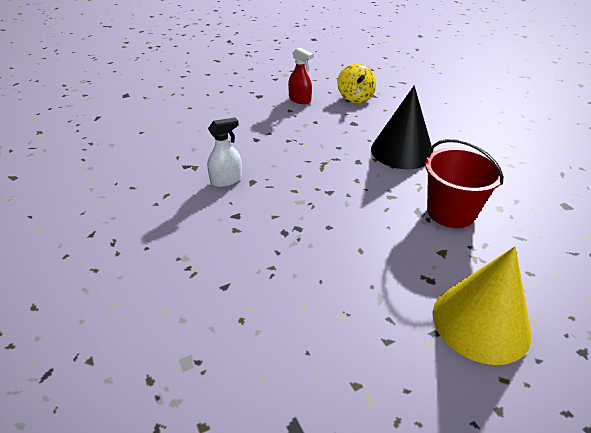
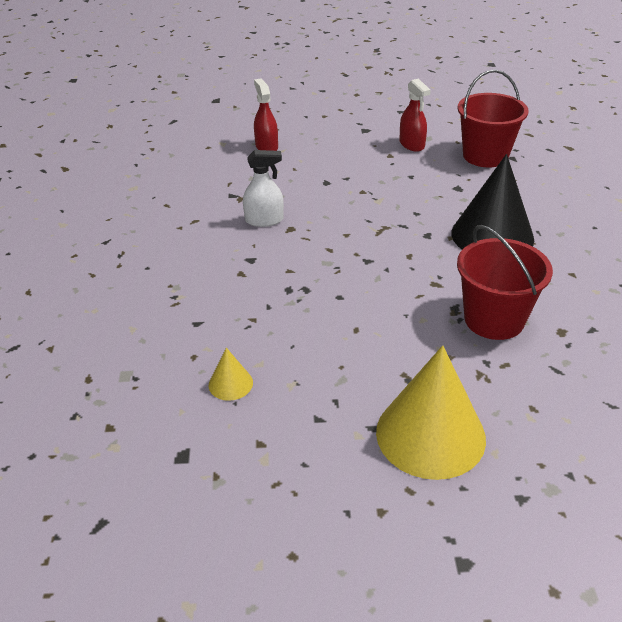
camera: 25 degrees right, 0 degrees up
(190, 122) = (266, 147): none -> red spray bottle
(291, 335) = (230, 384): none -> yellow cone
(355, 98) = (485, 156): yellow spinning top -> red bucket

